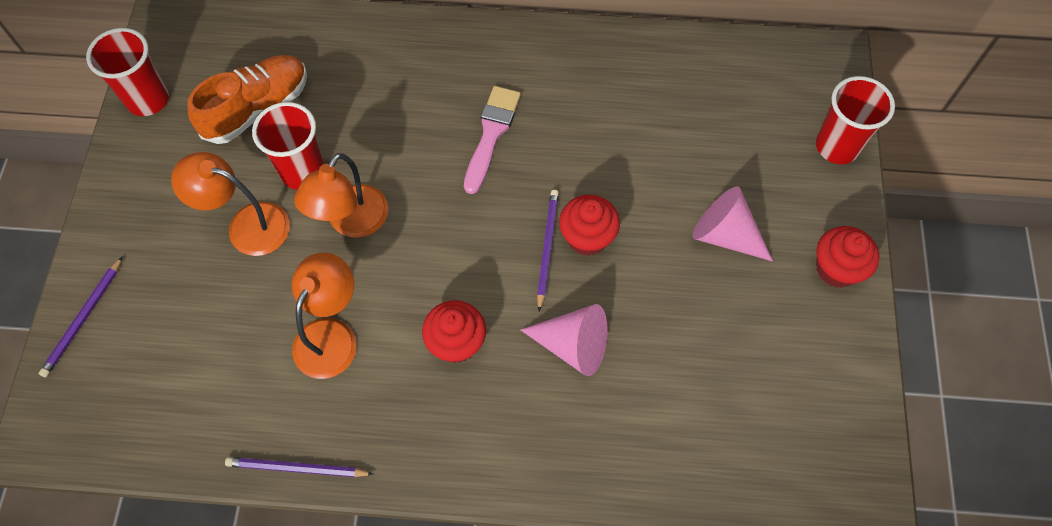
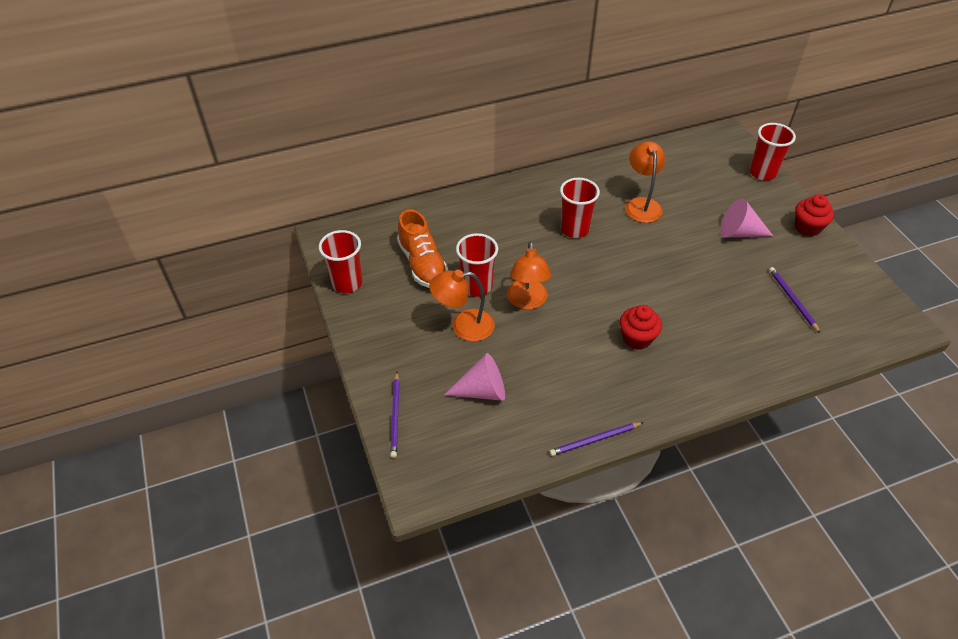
camera: 25 degrees left, 15 degrees down
(257, 108) = (422, 264): orange shoe -> orange shoe turned 135 degrees clockwise
(331, 335) = (560, 363): orange lamp -> orange lamp (641, 204)
(491, 134) = (574, 229): pink brush -> red cup
(547, 248) = (650, 273): purple pencil -> purple pencil (792, 300)
(573, 345) = (702, 314): pink cone -> pink cone (482, 391)
(587, 237) = (668, 260): red cupcake -> none

